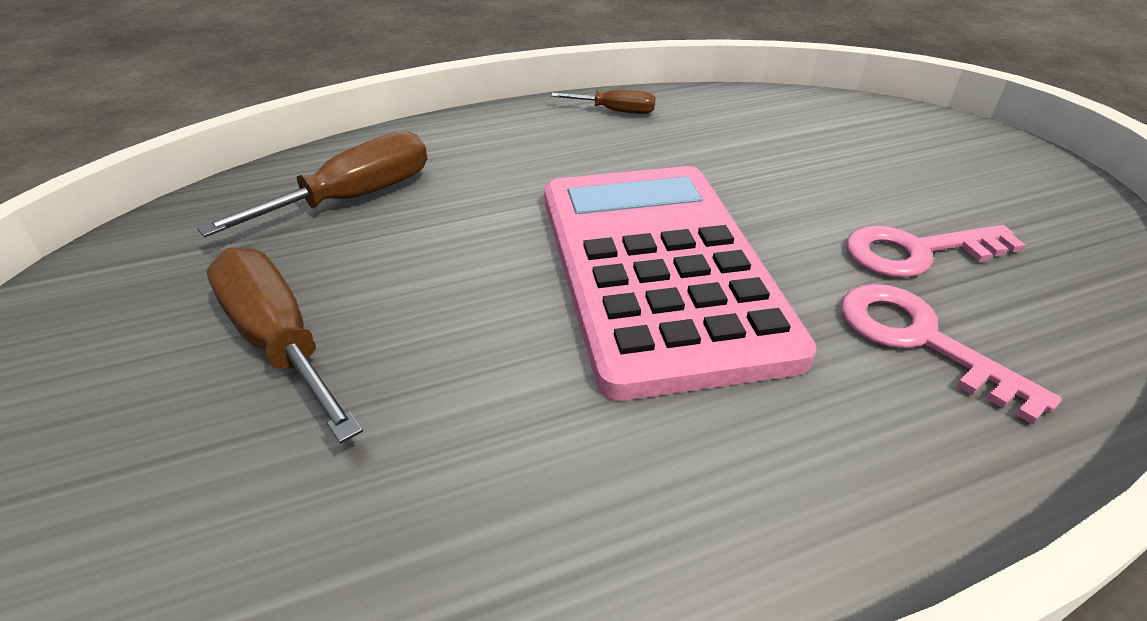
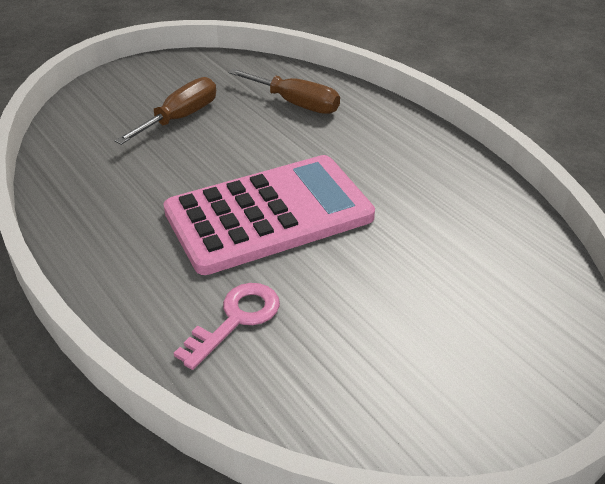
camera: 75 degrees right, 0 degrees up
(615, 111) = (462, 173): brown screwdriver -> none
(917, 252) = (332, 326): pink key -> none

